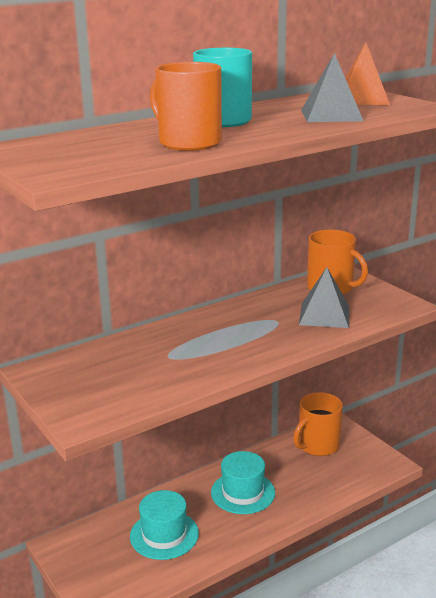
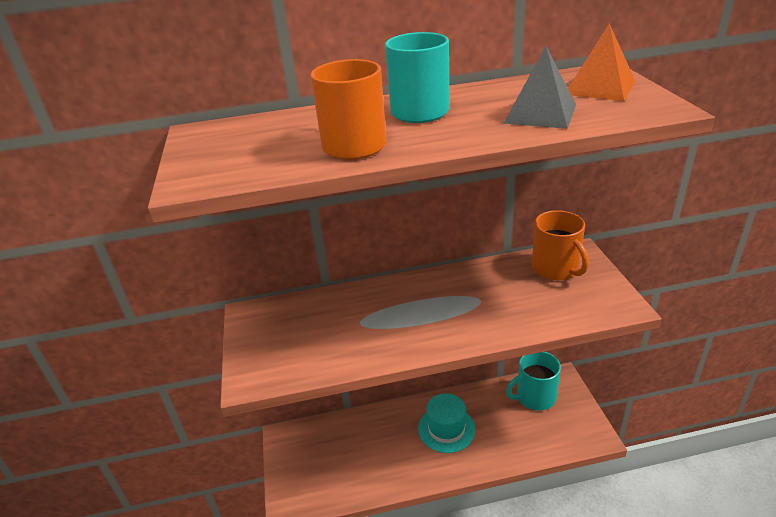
camera: 25 degrees right, 10 degrees up
(164, 535) = (364, 452): turquoise hat -> none
(317, 445) = (535, 397): orange mug -> turquoise mug
(324, 315) = (529, 303): grey pyramid -> none

